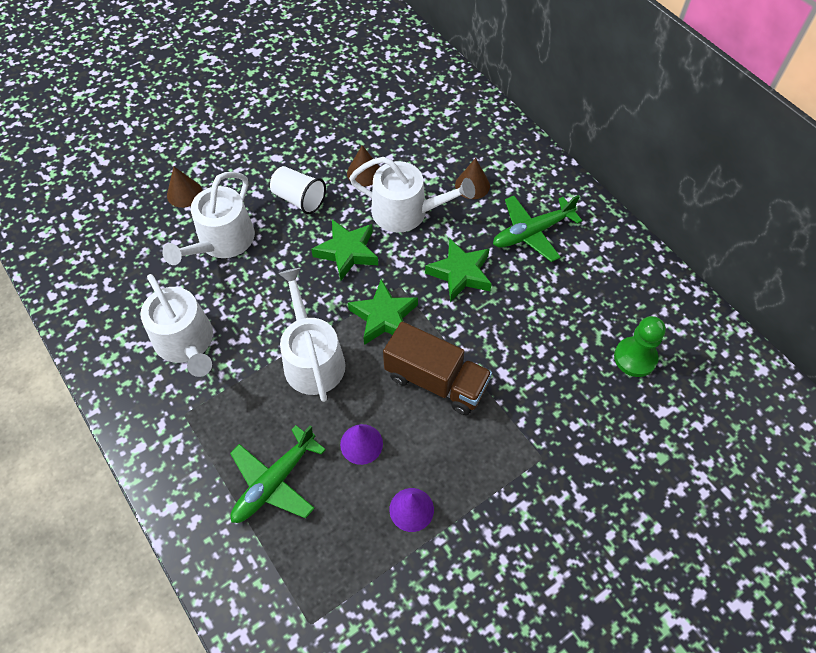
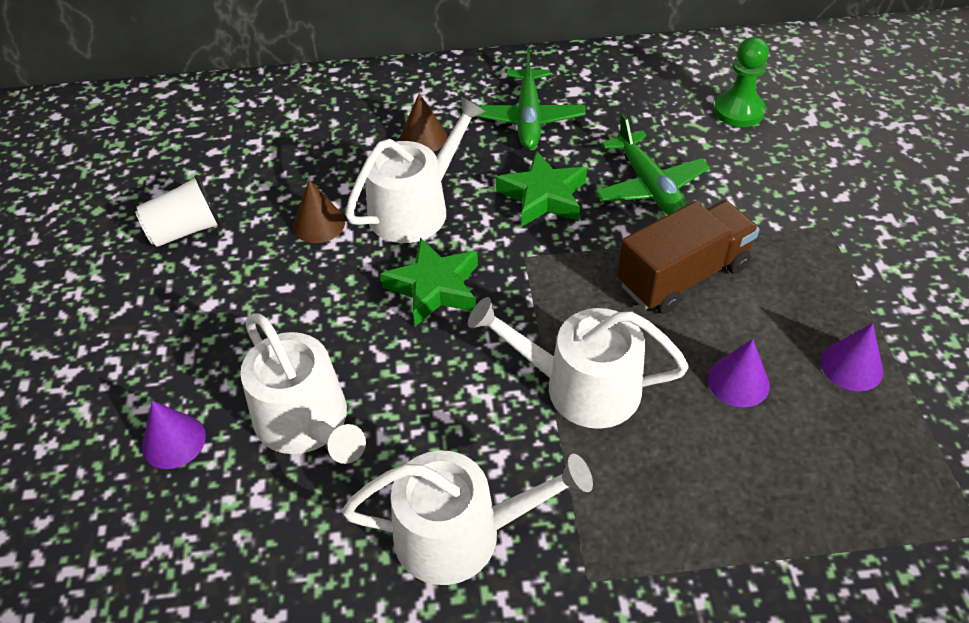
camera: 60 degrees left, 10 degrees down
(184, 193) = (173, 441): brown cone -> purple cone
(275, 481) = (755, 499): green plane -> green plane (650, 187)
(299, 199) = (305, 306): white cup -> white cup (185, 230)
(384, 317) = (561, 289): green star -> none

